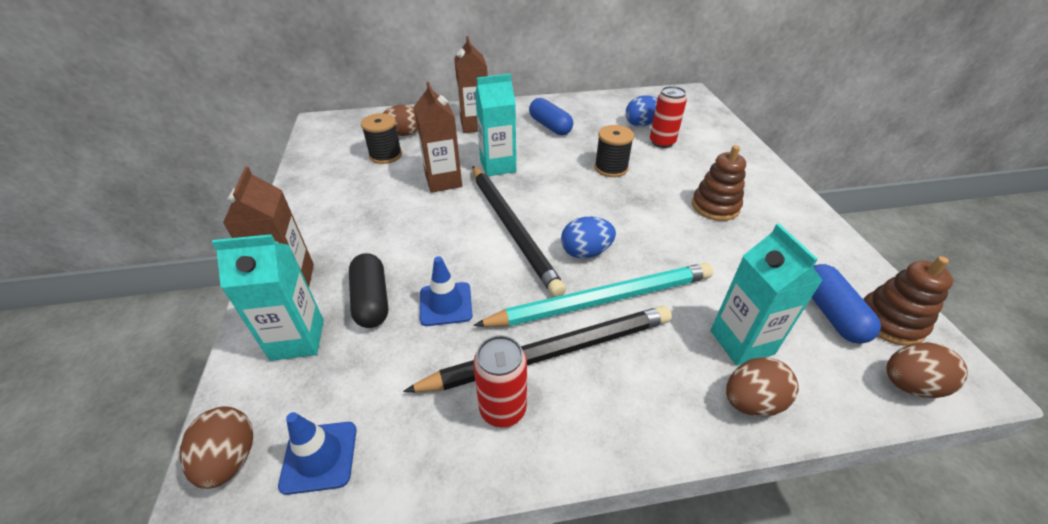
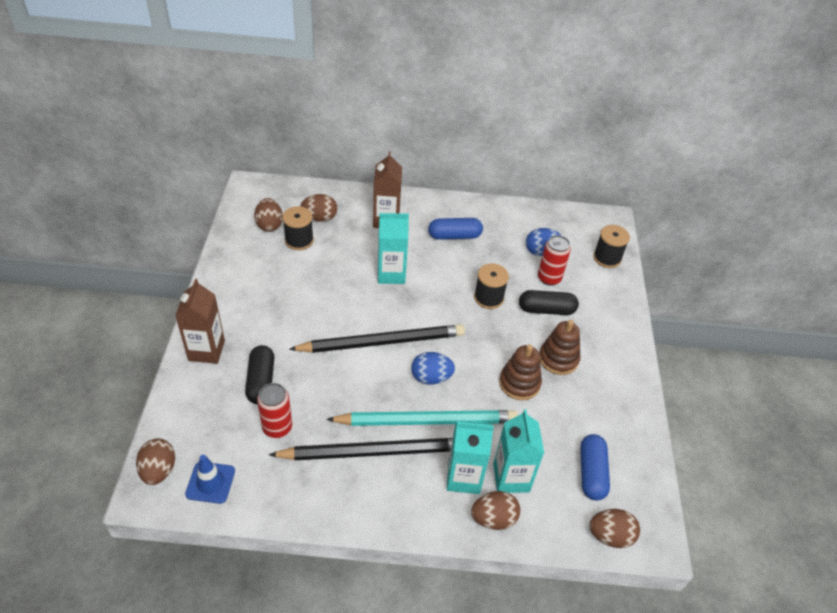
camera: 10 degrees right, 5 degrees up
(297, 339) = (206, 400): turquoise carton -> turquoise carton (464, 477)
(349, 148) = (269, 225): none -> brown egg
(443, 181) = (340, 280): brown carton -> none
(445, 304) = (312, 397): blue traffic cone -> none
(503, 409) = (329, 482): red can -> red can (277, 427)
(512, 228) = (382, 342): black pencil -> black pencil turned 90 degrees counterclockwise
(550, 126) = (454, 236): blue capsule -> blue capsule turned 75 degrees counterclockwise
(675, 167) = (546, 310): none -> black capsule
(706, 119) = (607, 258): none -> black spool
(890, 322) = (631, 490): brown stacking toy -> brown stacking toy (519, 383)

